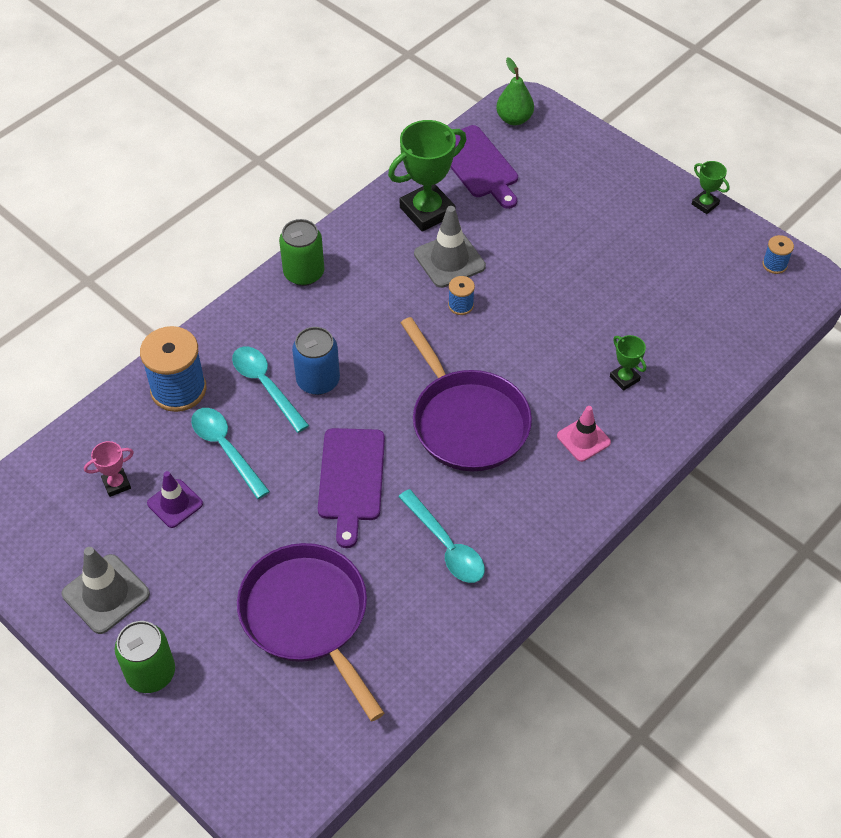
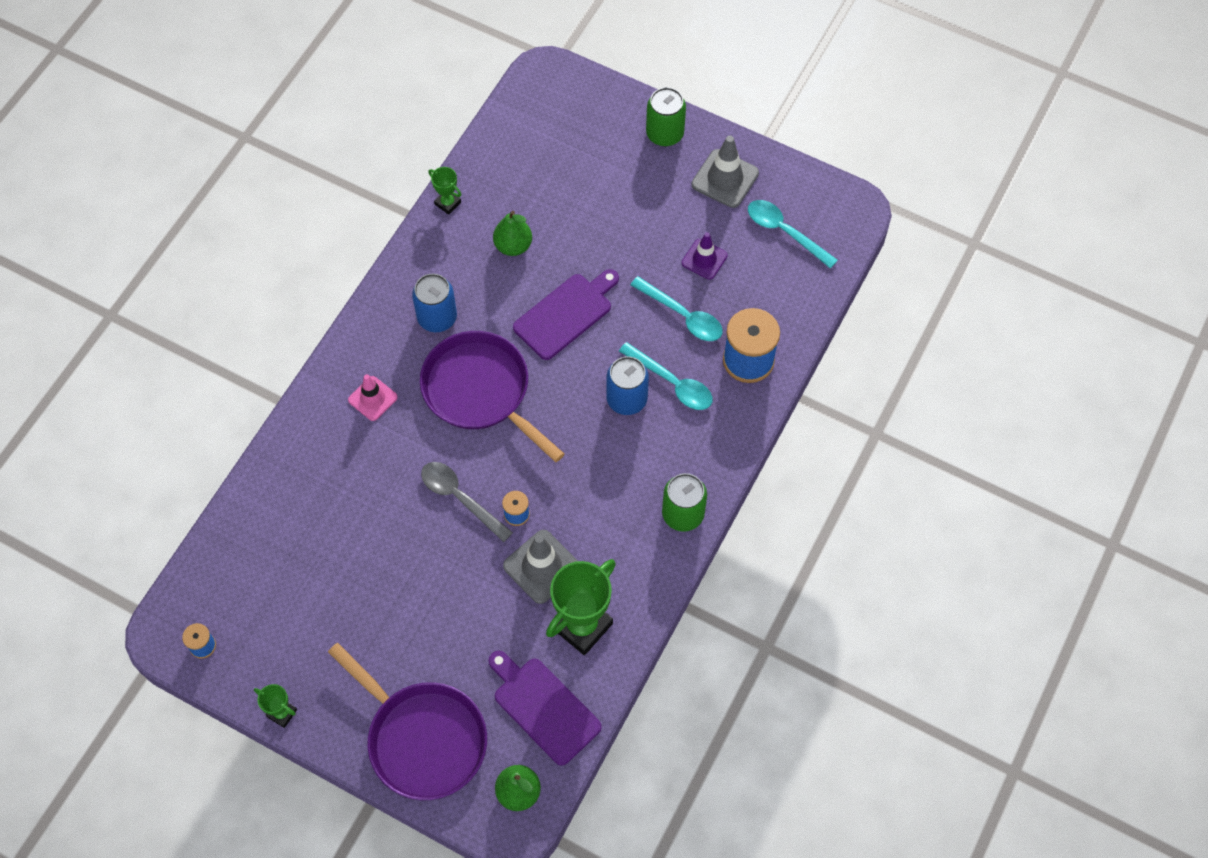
camera: 165 degrees right, 10 degrees up
(116, 484) = (760, 264): pink trophy -> none
(308, 616) = (563, 198): purple pan -> purple pan (422, 738)
(351, 479) = (566, 314): purple cutting board -> purple cutting board turned 60 degrees clockwise
(387, 571) = (513, 246): none -> green pear
(446, 545) = (471, 277): turquoise spoon -> turquoise spoon (785, 232)
(496, 508) = (437, 317): none -> blue can
(512, 329) = (460, 498): none -> grey spoon
(624, 378) = (343, 470): green trophy -> green trophy (447, 203)

